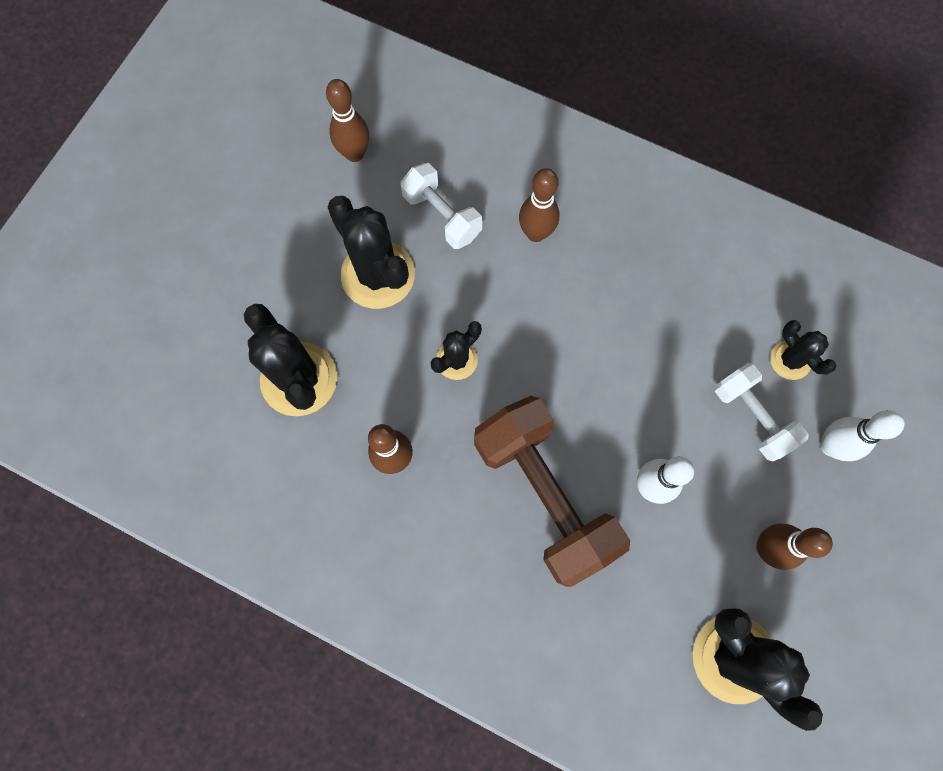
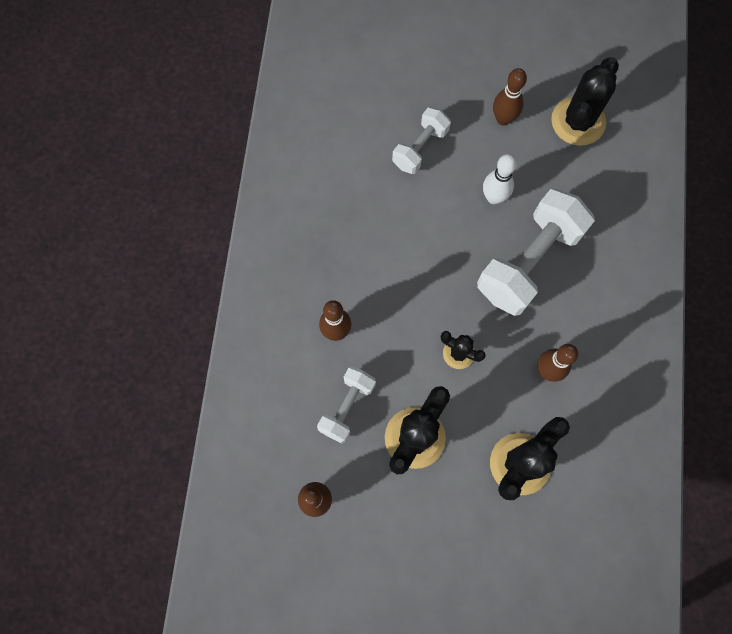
camera: 110 degrees left, 0 degrees up
(544, 495) = (529, 261): brown dumbbell -> white dumbbell
(790, 360) = (370, 134): black cactus -> none
(830, 446) = (420, 97): white bowling pin -> none

